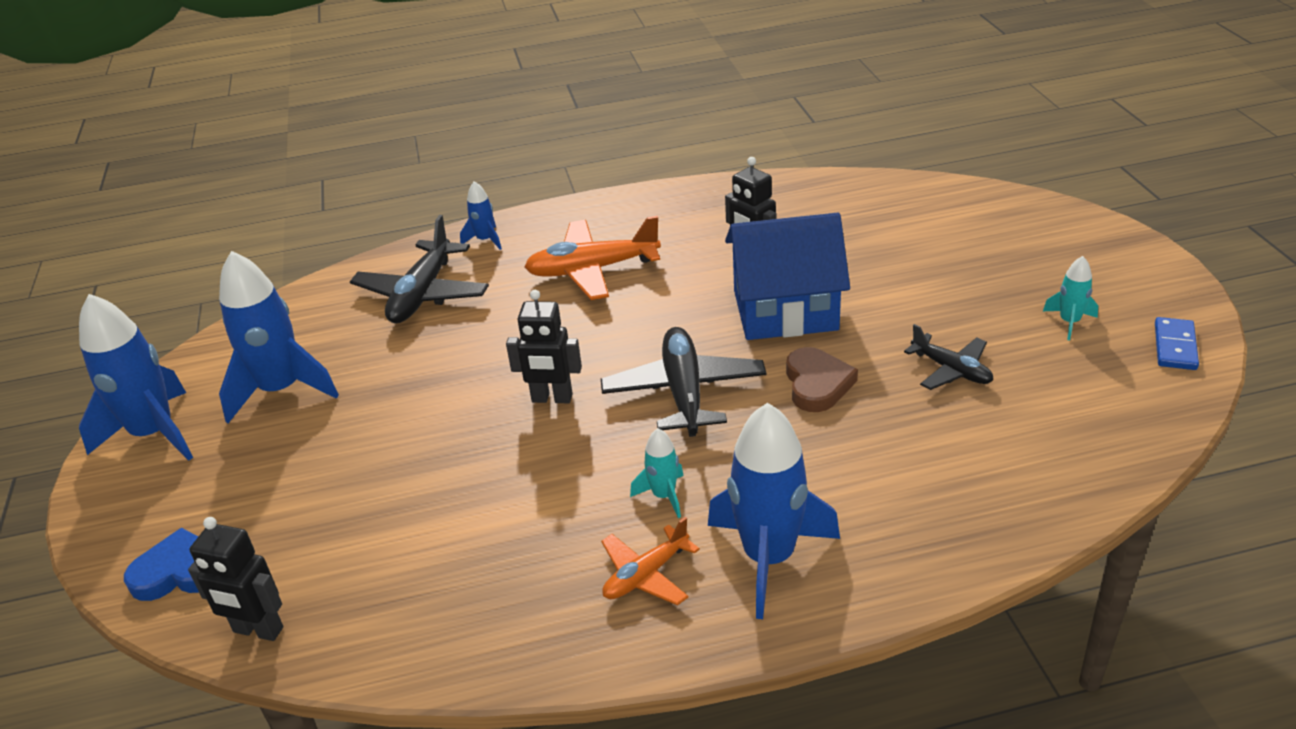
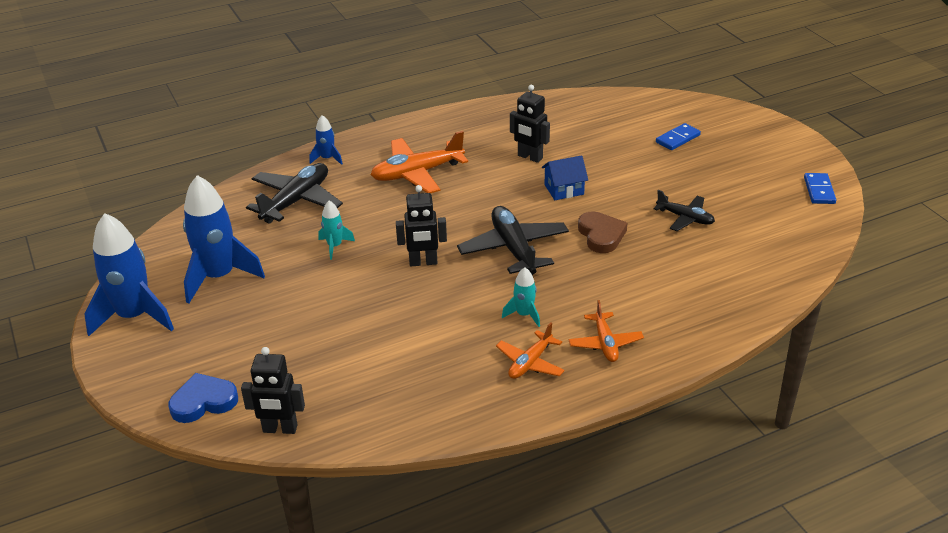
camera: 15 degrees left, 0 degrees up
(422, 294) = (296, 201): black plane -> black plane turned 150 degrees counterclockwise
(769, 558) = (605, 343): blue rocket -> orange plane
(785, 310) = (564, 189): blue house -> blue house, size x0.49
(974, 249) = (677, 139): none -> blue domino
(1069, 322) = (751, 181): turquoise rocket -> turquoise rocket (334, 246)

